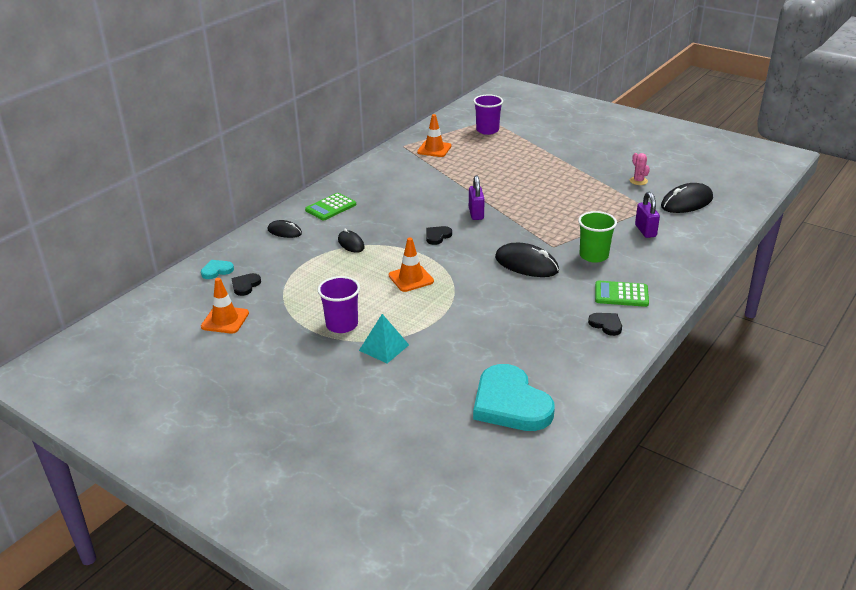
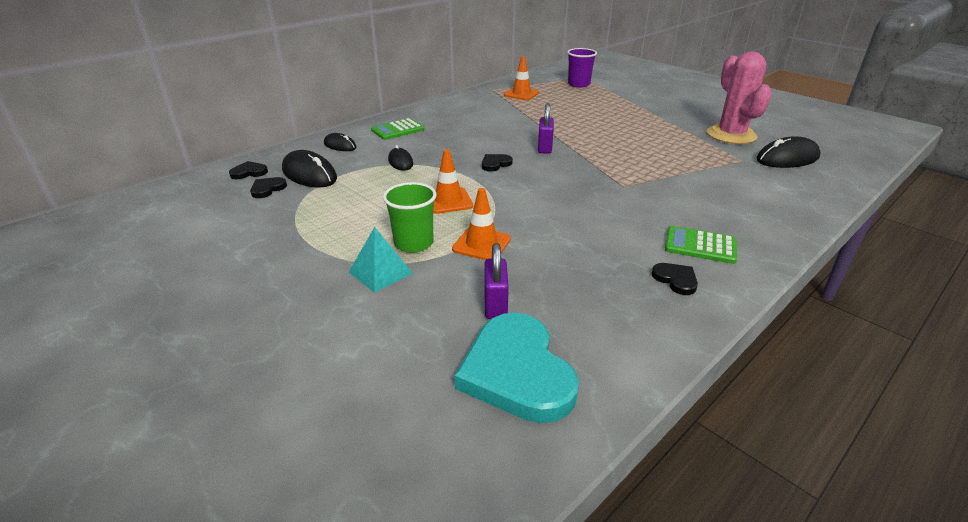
camera: 10 degrees right, 0 degrees up
(217, 271) = (249, 172): turquoise heart -> black heart
(225, 320) = (221, 220): orange traffic cone -> orange traffic cone (481, 244)
(342, 325) = (345, 240): purple cup -> none
(526, 264) = (587, 200): black mouse -> black mouse (309, 174)
(593, 256) = (670, 200): green cup -> green cup (413, 243)
(638, 181) = (731, 135): pink cactus -> pink cactus, size x2.43
(645, 231) = (736, 181): purple padlock -> purple padlock (495, 305)

